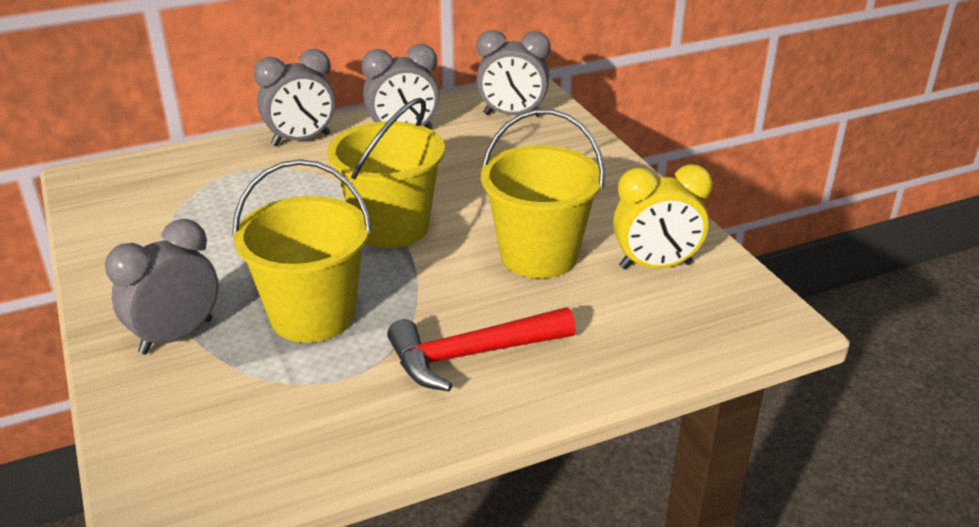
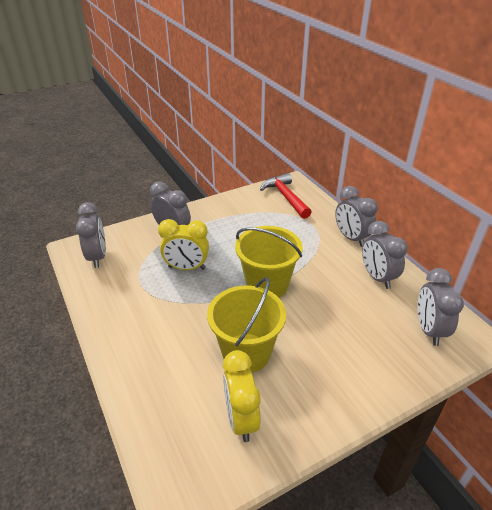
camera: 85 degrees right, 5 degrees up
(219, 456) = (97, 257): none -> grey clock
(313, 315) = (186, 268): yellow bucket -> yellow clock
(471, 355) = (152, 328): red hammer -> red hammer (285, 197)

